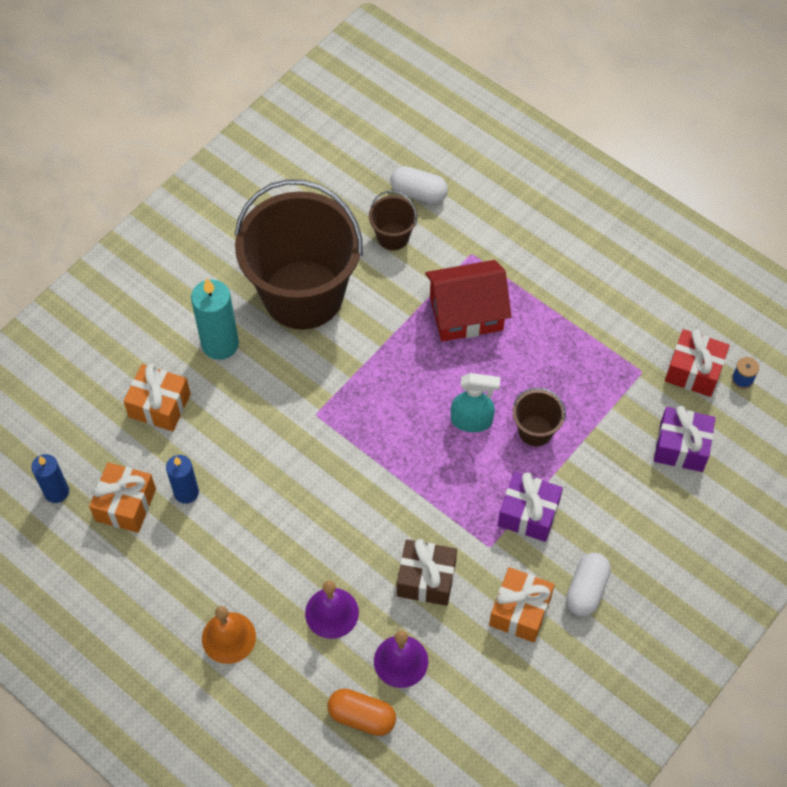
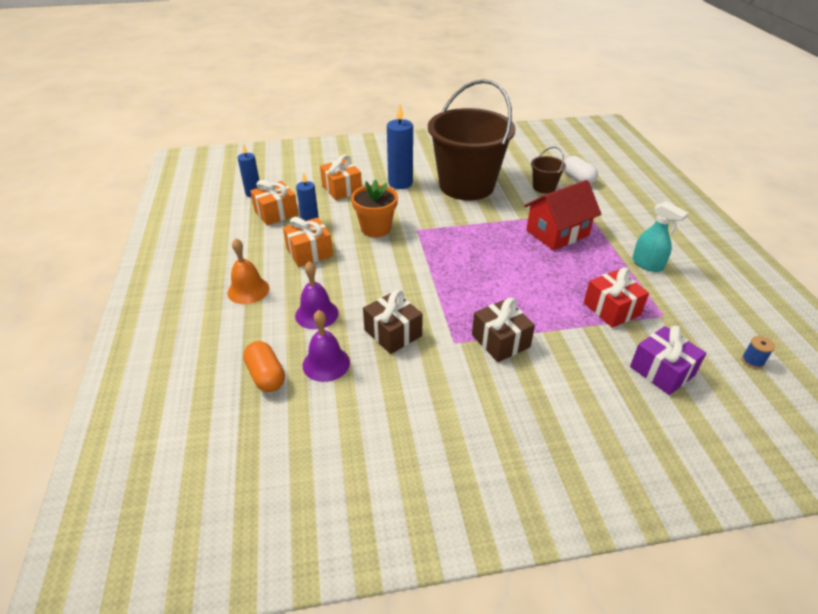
camera: 40 degrees right, 20 degrees down
(220, 344) = (400, 183): turquoise candle -> blue candle
(269, 446) = (376, 228): none -> orange flower pot
(466, 313) = (557, 233): red house -> red house turned 60 degrees counterclockwise
(472, 421) = (509, 278): turquoise spray bottle -> turquoise spray bottle (647, 264)
(520, 611) = (437, 389): orange gift -> orange gift (309, 252)
(528, 514) = (500, 341): purple gift -> brown gift
(535, 431) = (550, 304): brown bucket -> none
(586, 590) = (501, 408): white capsule -> none
(693, 371) = (709, 335): red gift -> red gift (611, 309)

